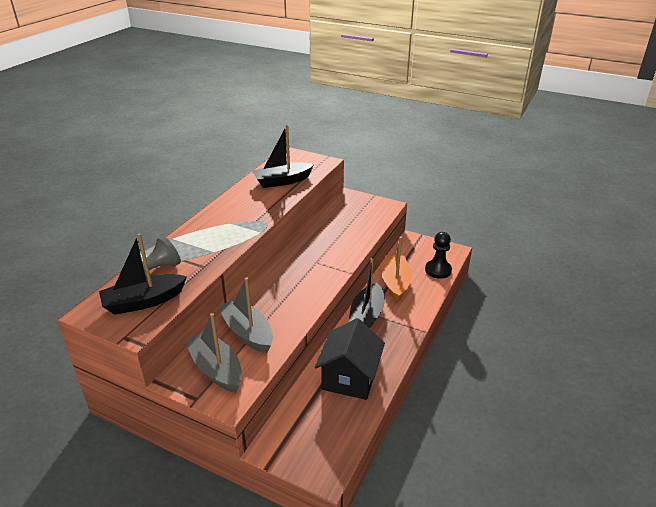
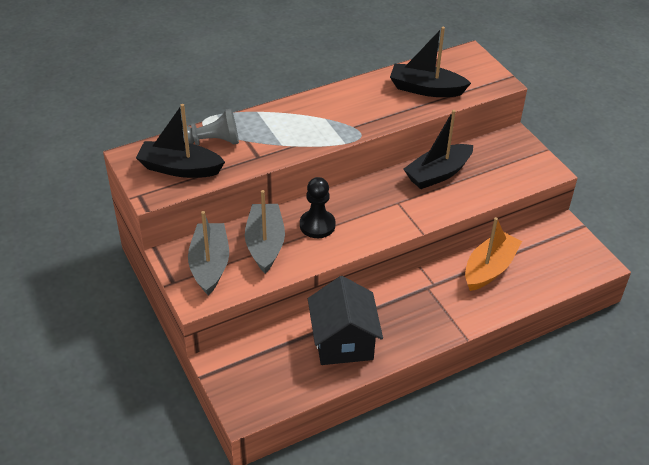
camera: 35 degrees right, 10 degrees up
(349, 378) = (343, 342): black house -> black house turned 60 degrees counterclockwise
(366, 316) = (421, 289): black boat -> black boat (438, 174)
(438, 270) = (555, 279): black pawn -> black pawn (317, 225)

